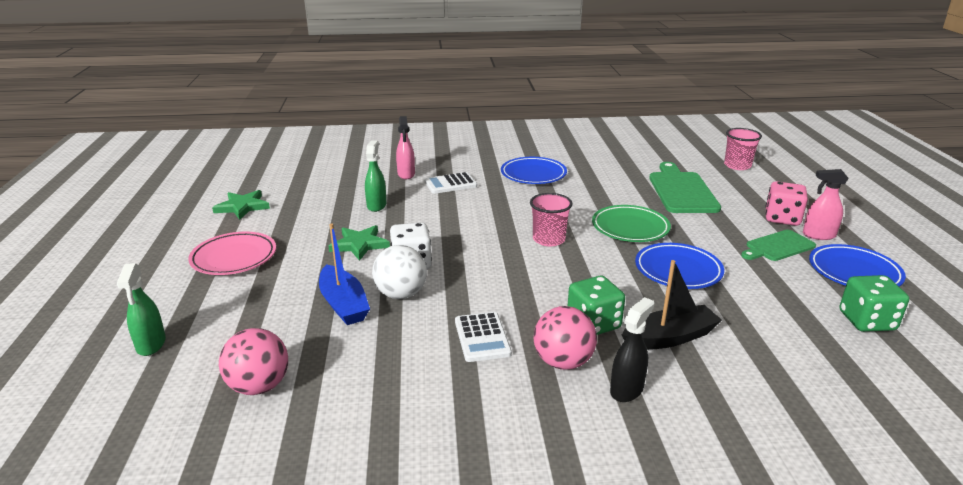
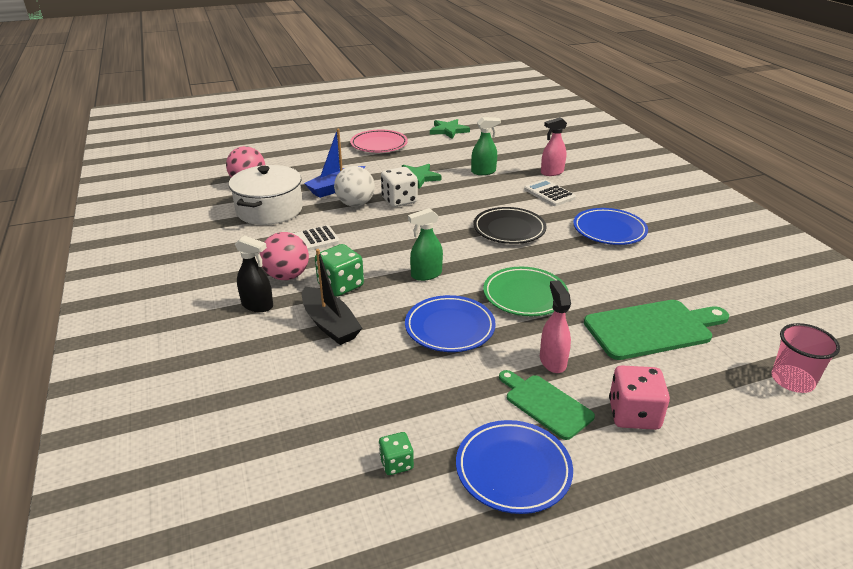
camera: 75 degrees right, 5 degrees up
(151, 344) = (281, 148): green spray bottle -> green spray bottle (426, 275)
(372, 368) = (269, 210): none -> white pot
(511, 214) = (509, 229): none -> black plate
(548, 239) = (471, 252): pink cup -> none
(818, 235) = (603, 447): pink spray bottle -> pink spray bottle (552, 361)
(866, 321) = (396, 463): green dice -> green dice, size x0.58

